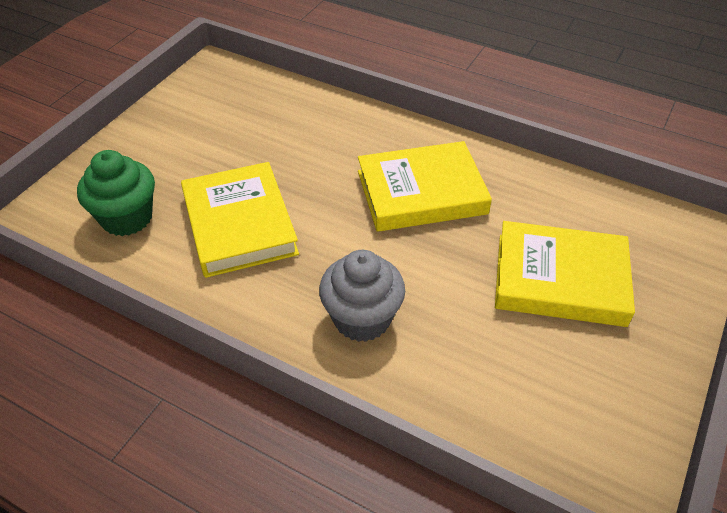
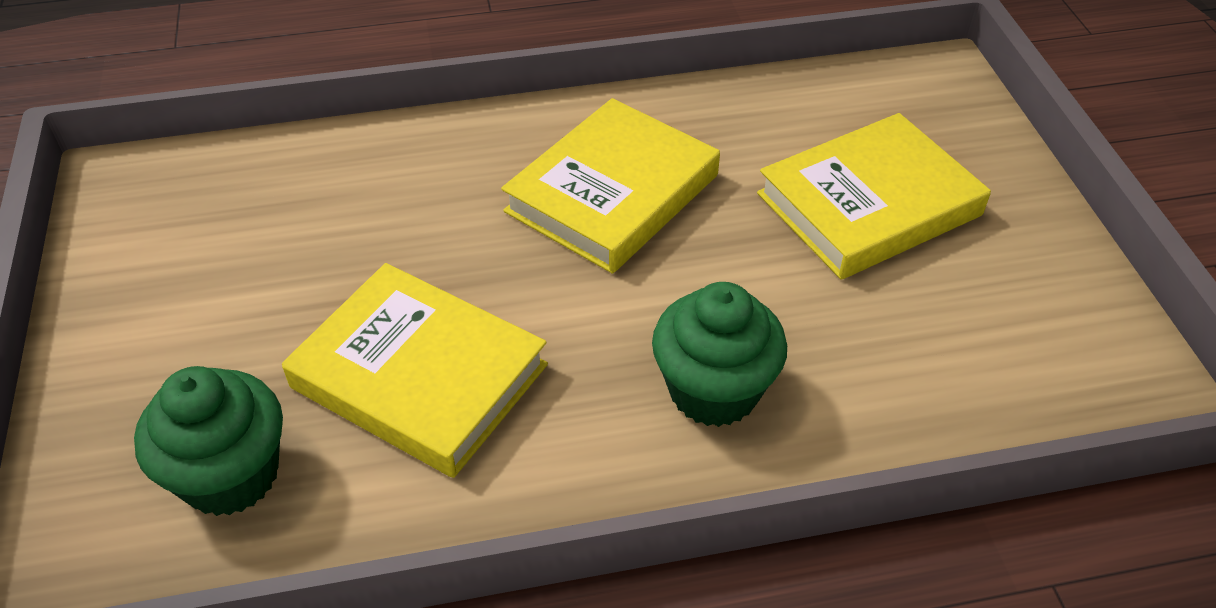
camera: 40 degrees left, 0 degrees up
(362, 318) = (713, 390): grey cupcake -> green cupcake

